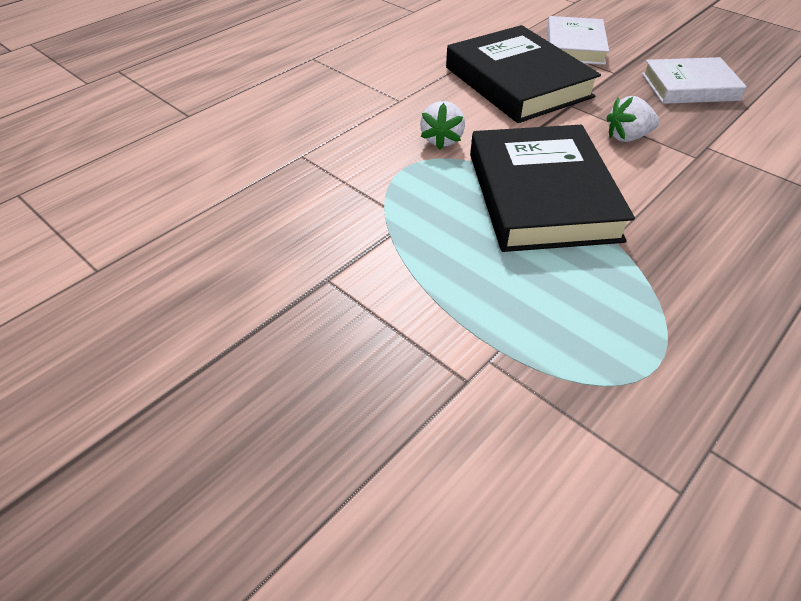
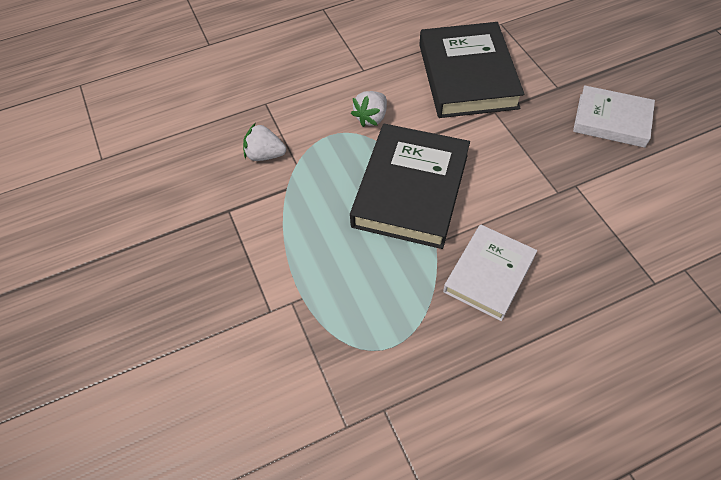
camera: 25 degrees right, 10 degrees up
(574, 46) = (544, 48): white book -> white book (488, 274)
(627, 137) = (516, 157): white strawberry -> white strawberry (265, 155)

